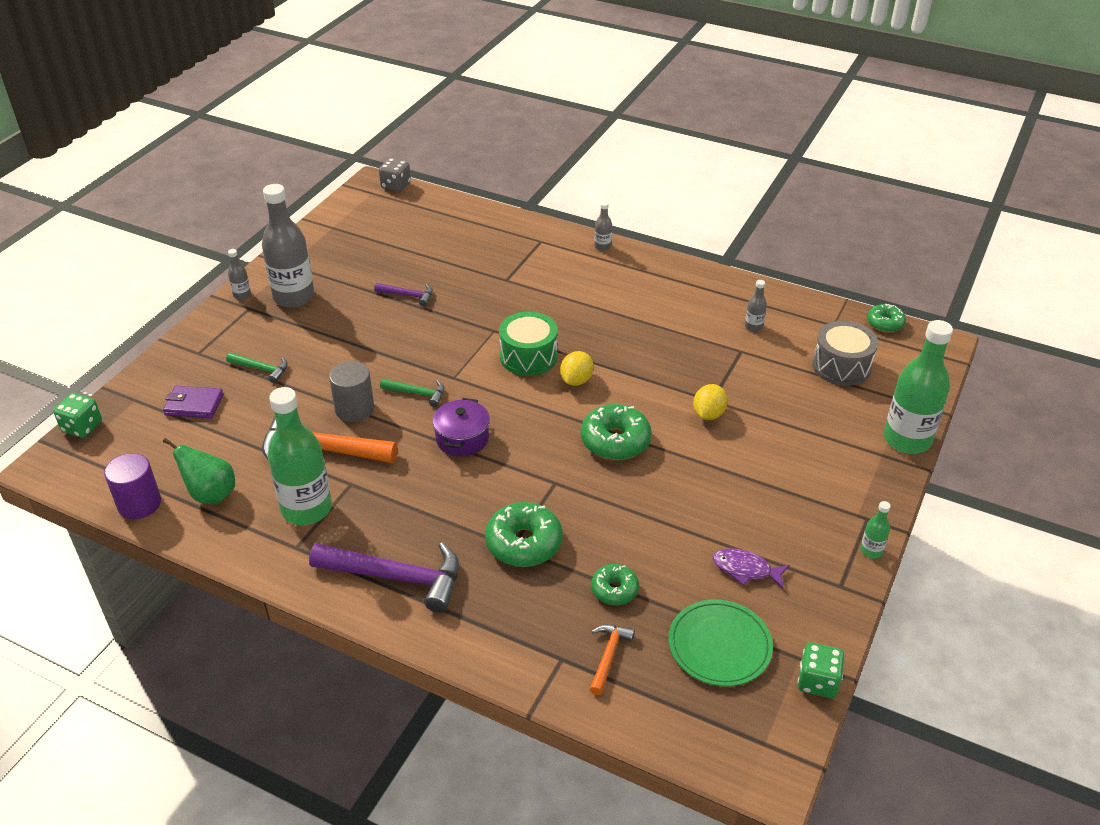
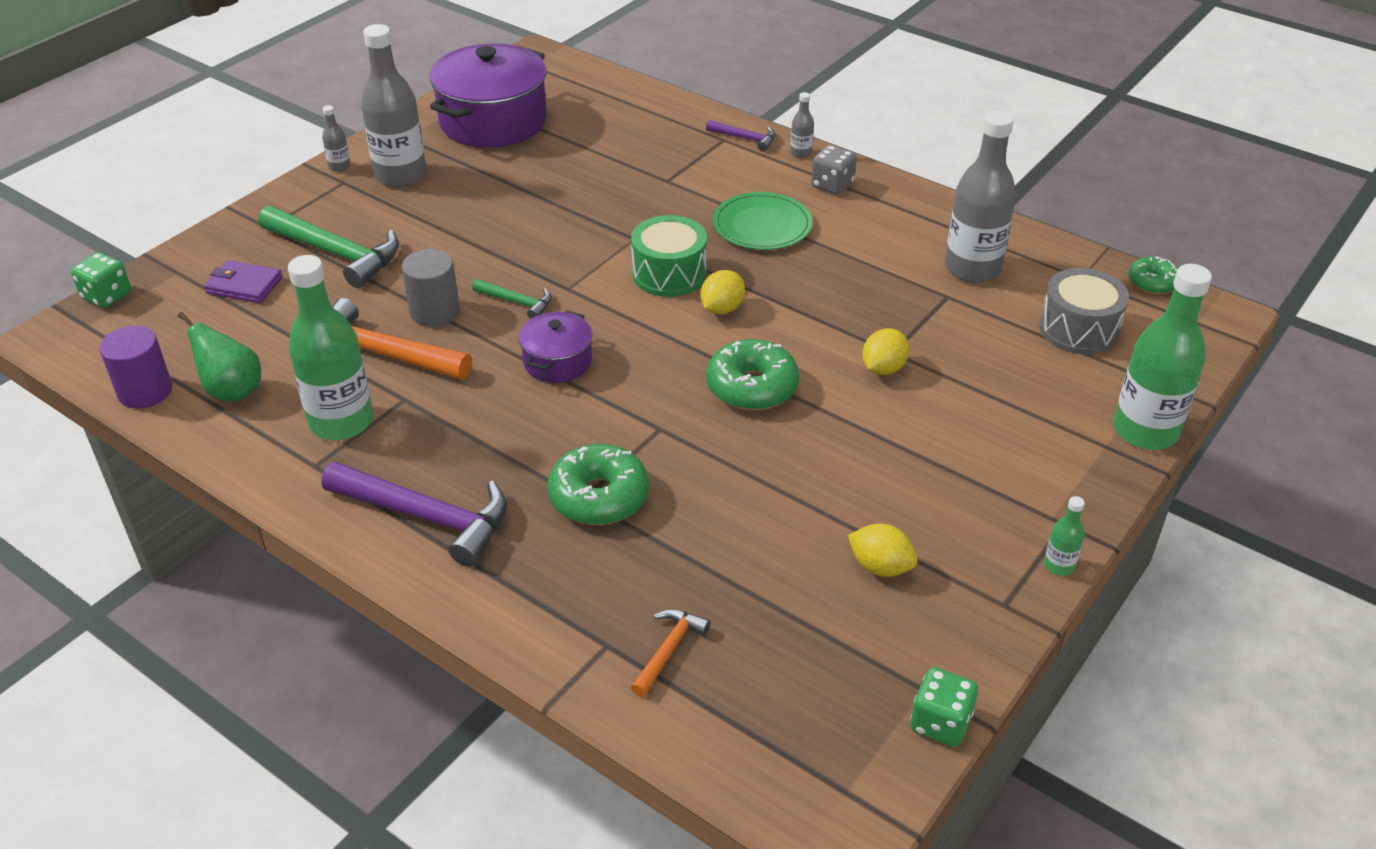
camera: 10 degrees right, 0 degrees up
(261, 369) = (336, 253): green hammer -> green hammer, size x1.96
(355, 244) = (493, 121): none -> purple pot
(396, 186) = (562, 59): grey dice -> grey dice (832, 185)
(408, 296) = (540, 187): purple hammer -> purple hammer (745, 138)
(614, 590) = (699, 569): green donut -> none
(719, 645) = (819, 657): green plate -> green plate (762, 225)
(745, 569) = (880, 567): purple fish -> yellow lemon
(753, 326) = (972, 268): grey bottle -> grey bottle, size x2.34

